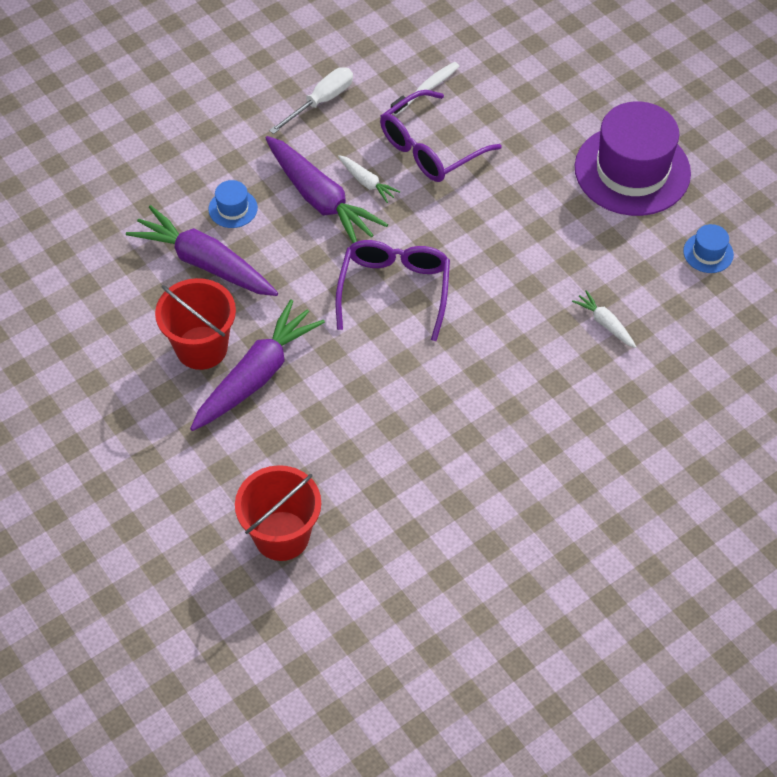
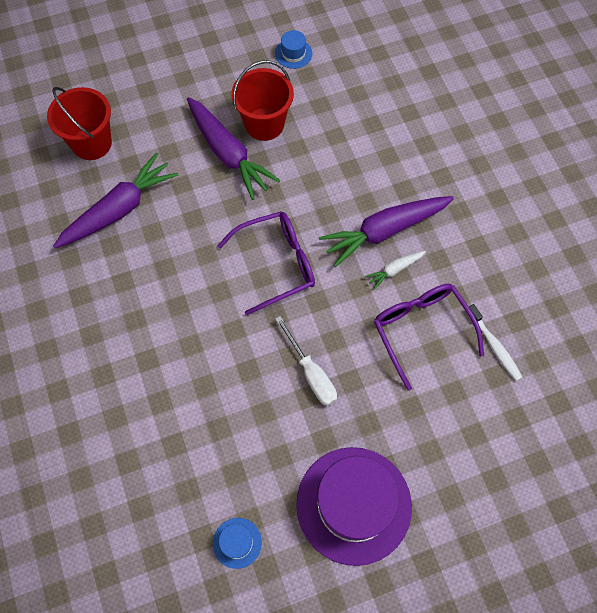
camera: 105 degrees right, 10 degrees up
(204, 263) = (342, 139): purple carrot -> purple carrot (119, 209)
(233, 208) = (391, 167): blue hat -> blue hat (293, 53)
(321, 101) = (495, 255): white screwdriver -> white screwdriver (311, 373)
(394, 290) = (277, 264): purple glasses -> purple glasses turned 45 degrees counterclockwise
(605, 323) = (190, 420): white carrot -> none

